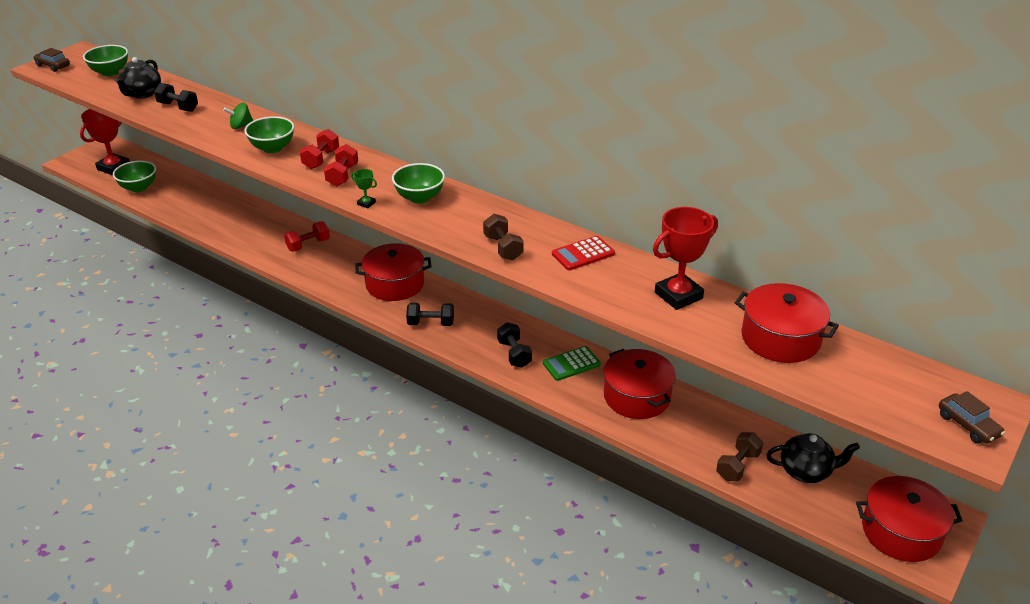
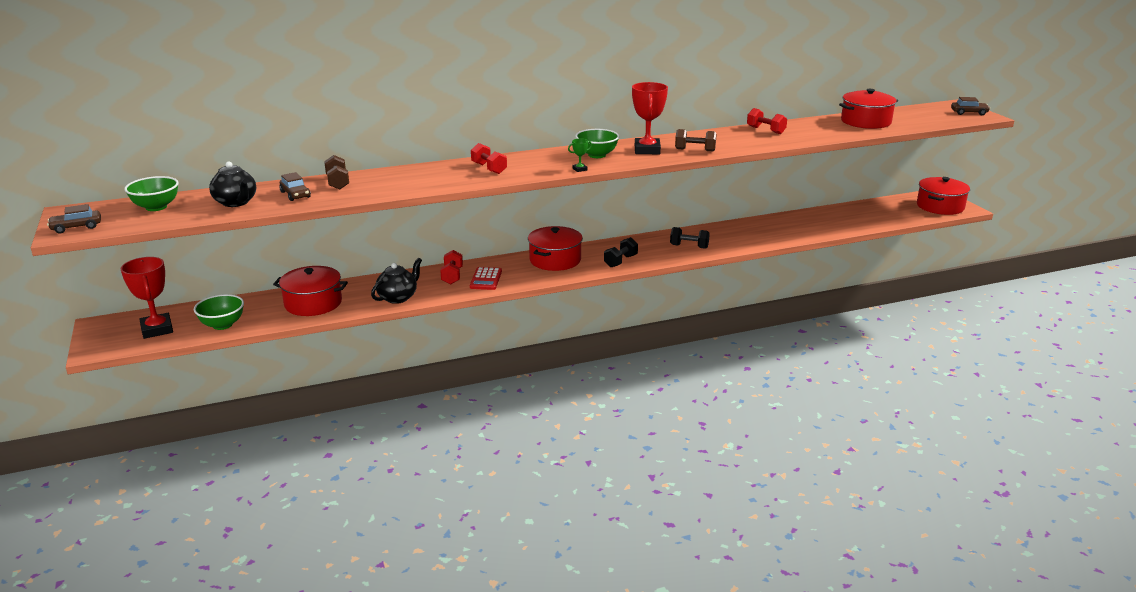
camera: 55 degrees left, 10 degrees down
(178, 107) = (295, 194): black dumbbell -> brown car
(241, 126) = (381, 181): green spinning top -> none
(272, 148) = (441, 178): green bowl -> none
(342, 175) = (526, 167): red dumbbell -> red dumbbell (765, 130)
(571, 364) = (720, 234): green calculator -> none
(583, 254) = (729, 136): red calculator -> red calculator (486, 279)
(637, 396) = (772, 227): red pot -> red pot (313, 303)
(678, 295) = (801, 128): red trophy -> red trophy (647, 150)
(737, 466) = (858, 223): brown dumbbell -> brown dumbbell (337, 182)
(806, 471) = (878, 210): black teapot -> black teapot (398, 297)

